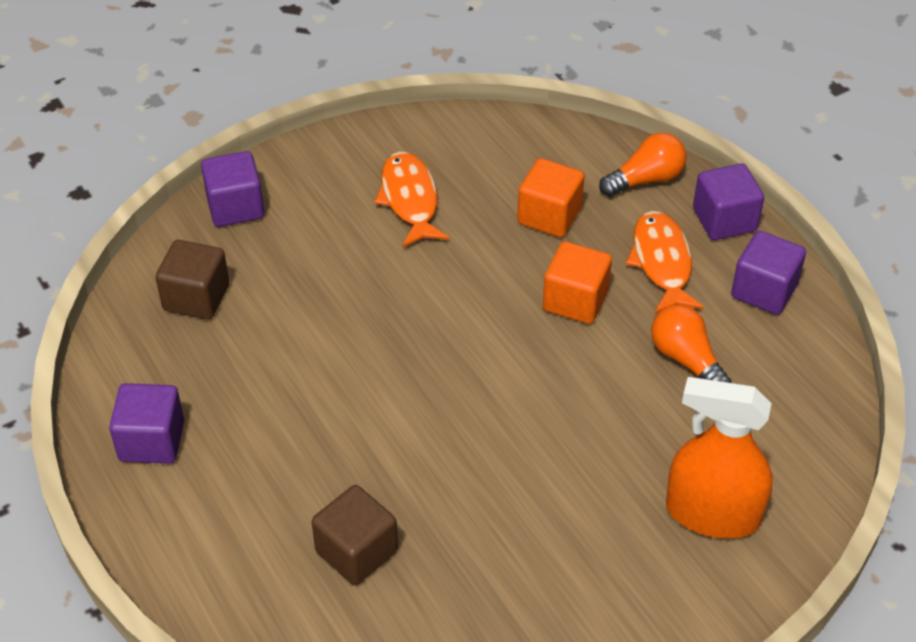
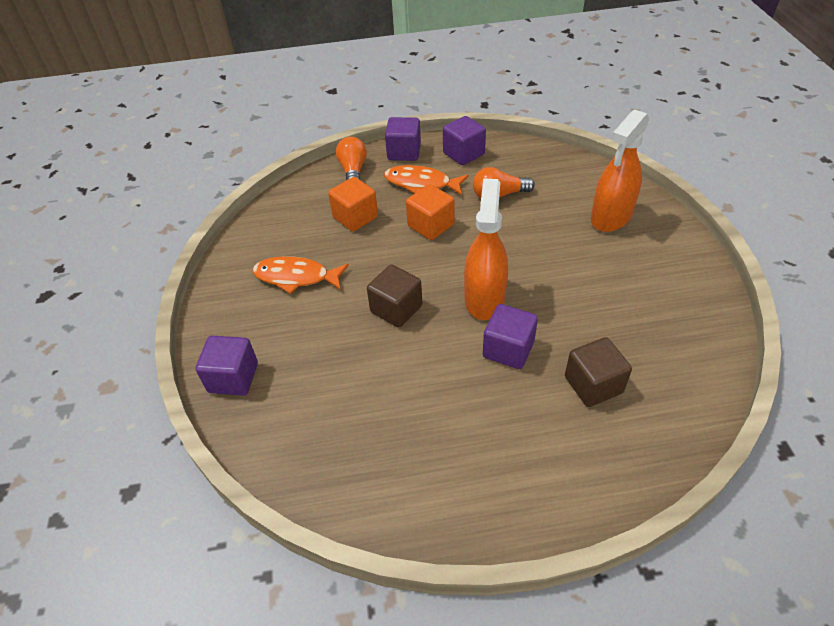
camera: 65 degrees left, 0 degrees up
(152, 441) = (446, 492): purple cube -> purple cube (508, 349)
(196, 297) = (312, 426): brown cube -> brown cube (396, 309)
(459, 399) = (484, 298): none -> orange spray bottle

